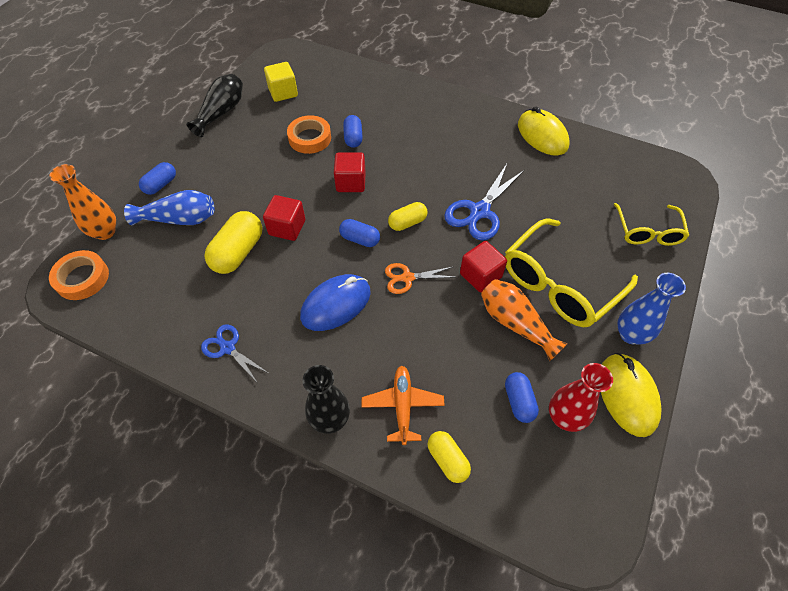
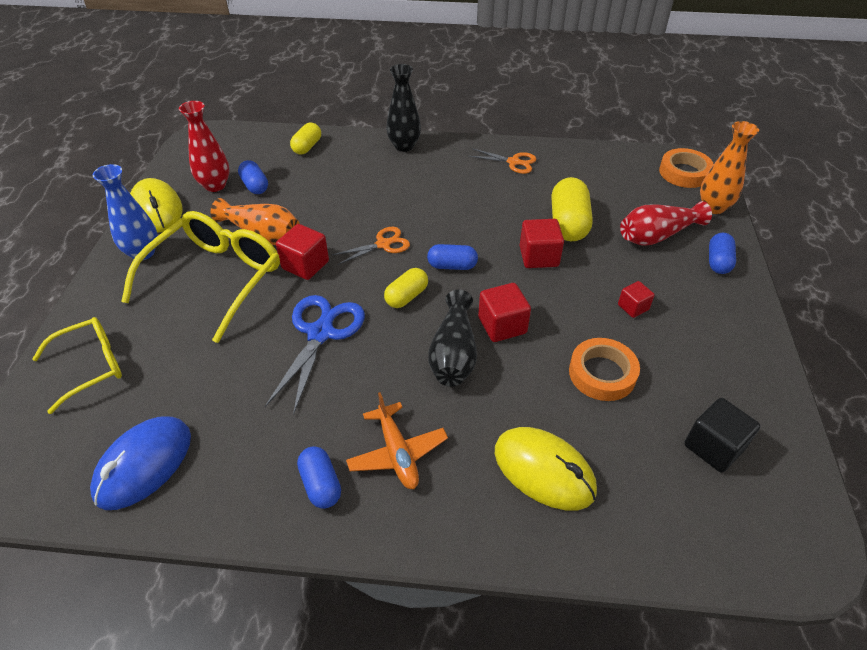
camera: 160 degrees right, 10 degrees down
(180, 219) = (657, 235): blue vase -> red vase
(221, 112) = (762, 378): black vase -> black vase (453, 354)
(228, 348) = (513, 162): blue scissors -> orange scissors
(254, 170) = (633, 307): none -> red cube
(283, 92) = (713, 447): yellow cube -> black cube
(336, 304) = (442, 208): blue mouse -> blue mouse (144, 464)
(353, 138) = (541, 392): blue capsule -> blue capsule (321, 484)
(402, 406) = (351, 163): orange plane -> orange plane (397, 452)
(447, 460) = (307, 147): yellow capsule -> yellow capsule turned 75 degrees clockwise
(542, 135) = (237, 492): yellow mouse -> yellow mouse (544, 471)
(647, 231) = (91, 366): yellow glasses -> yellow glasses turned 75 degrees clockwise

